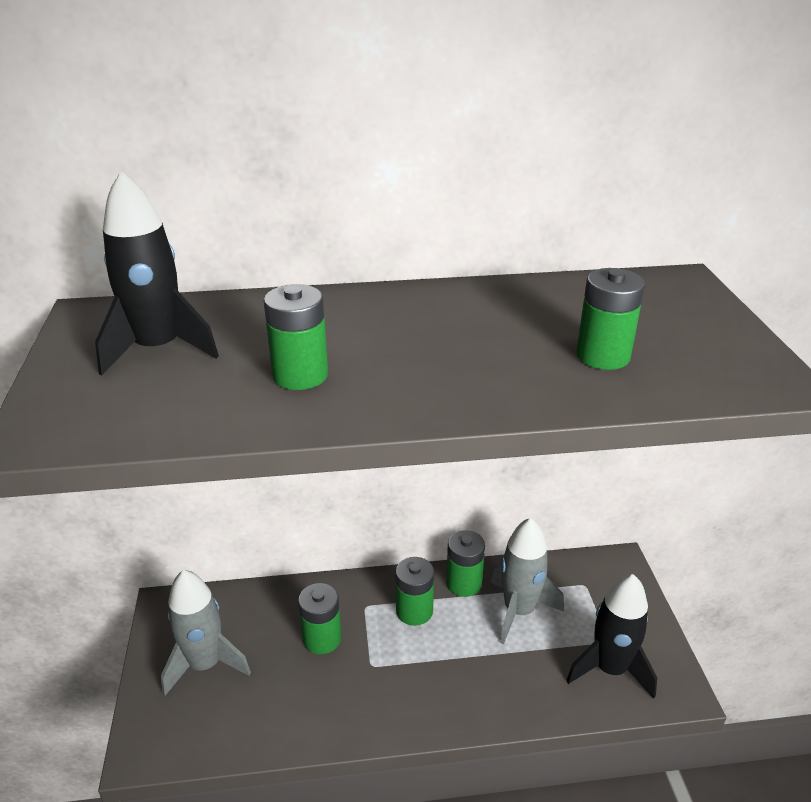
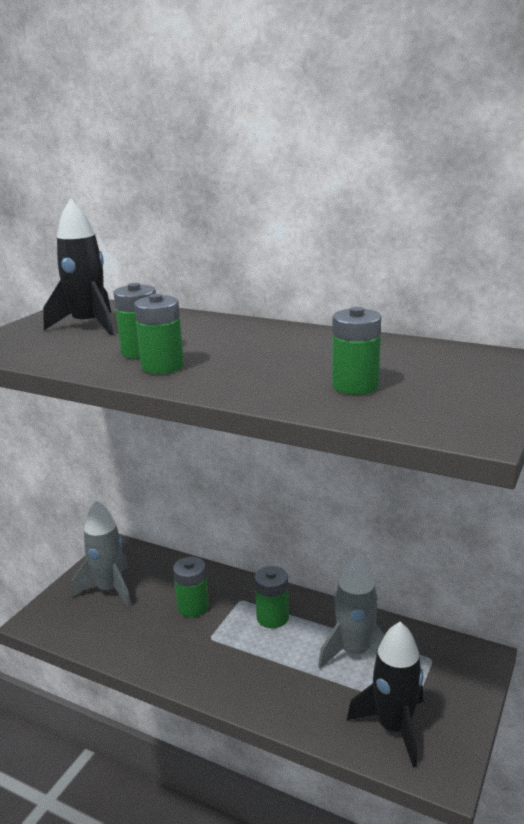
camera: 35 degrees right, 10 degrees down
(464, 583) = (328, 615): green battery -> green battery (162, 366)

